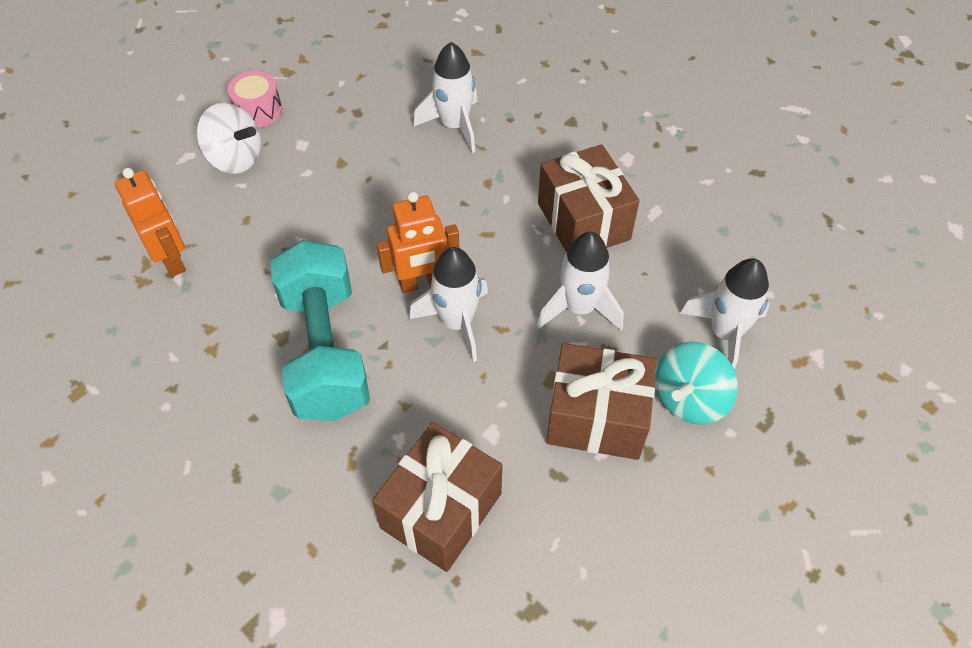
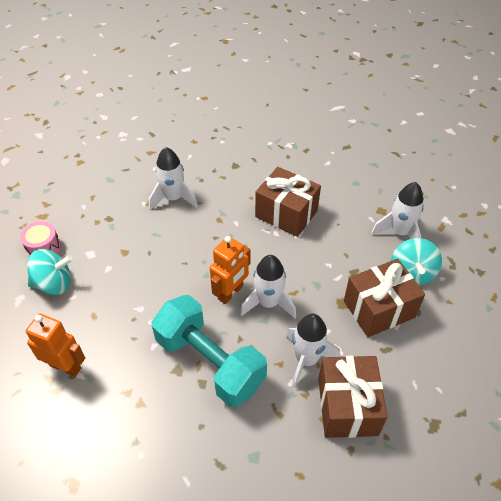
camera: 35 degrees left, 5 degrees down
(235, 158) = (54, 284): white spinning top -> turquoise spinning top
(579, 308) = (322, 259): white rocket -> white rocket (306, 359)

